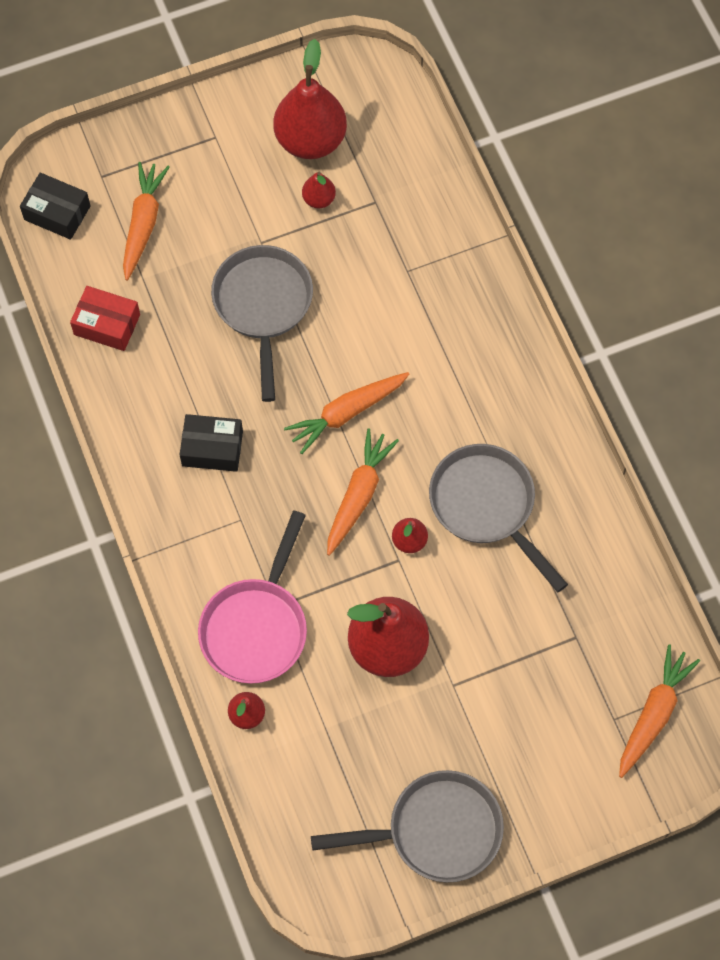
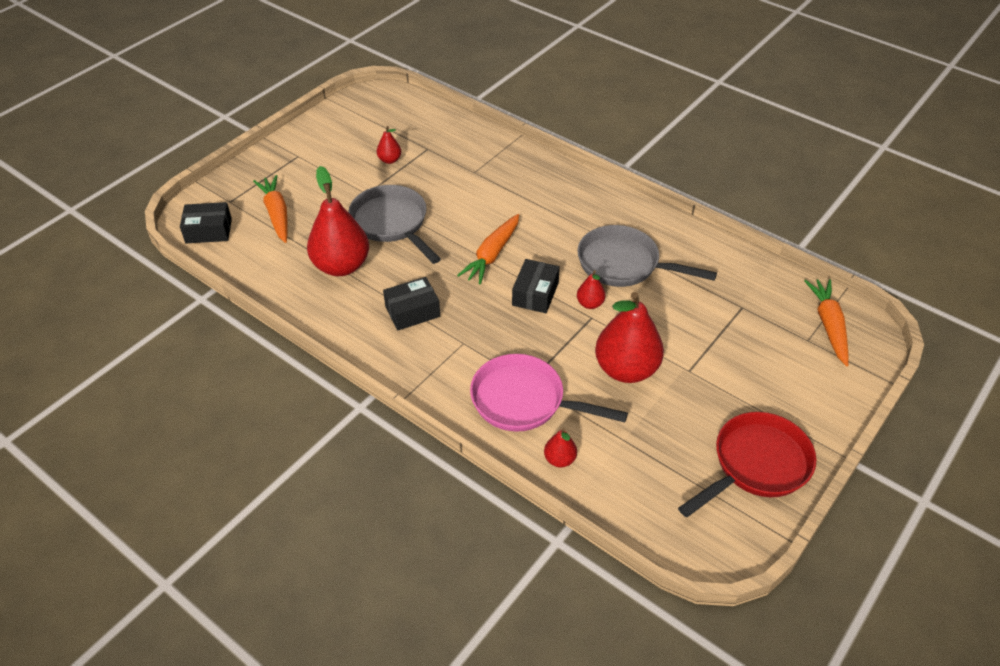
camera: 30 degrees left, 20 degrees down
(107, 324) = (285, 275): red box -> none
(256, 627) = (524, 401): pink pan -> pink pan turned 120 degrees clockwise
(310, 140) = (363, 136): red pear -> red pear (341, 266)
(358, 495) = (535, 294): orange carrot -> black box
(436, 831) = (756, 465): grey pan -> red pan

